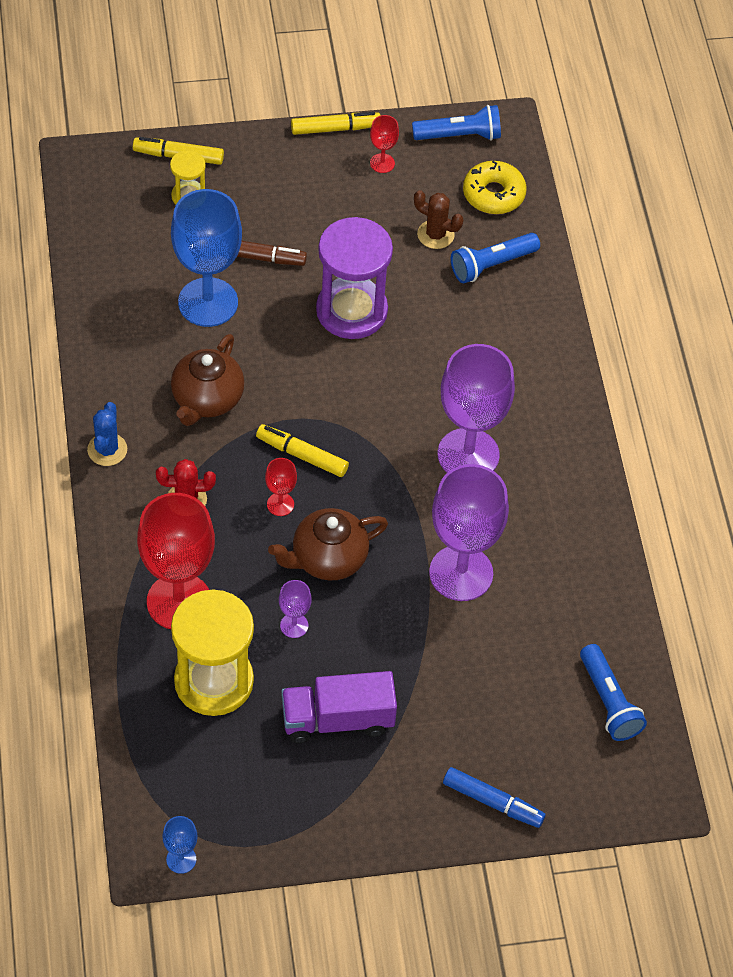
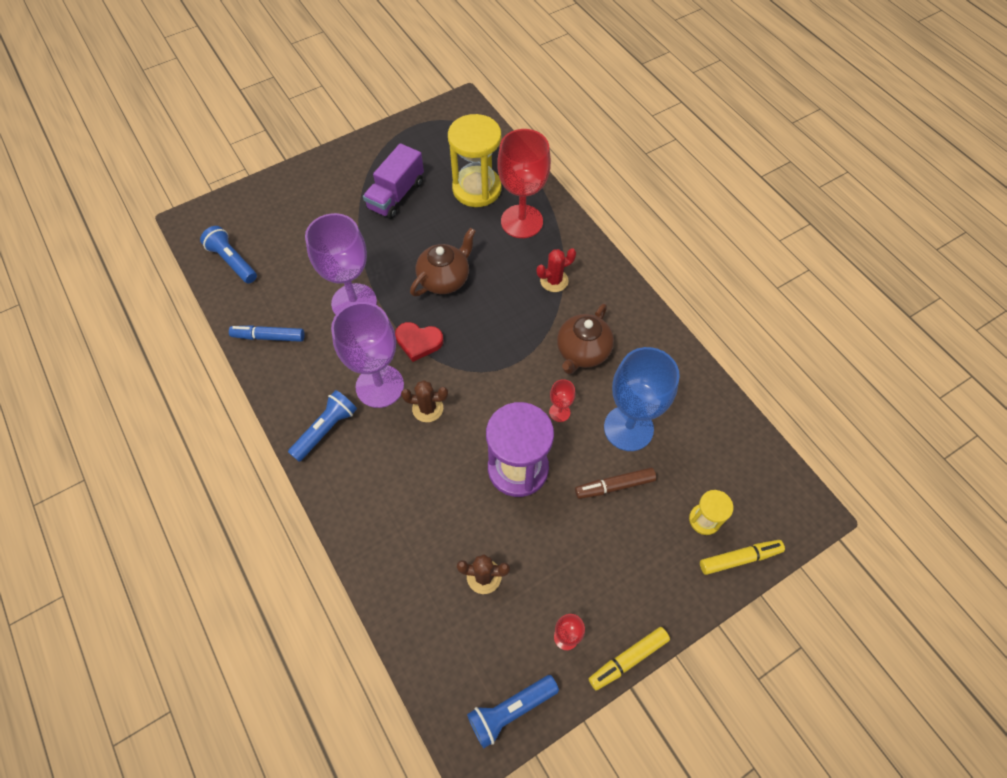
camera: 160 degrees right, 5 degrees up
(107, 450) = (624, 292): blue cactus -> none
(181, 859) = (447, 108): blue goblet -> none
(207, 399) = (582, 352): brown teapot -> brown teapot turned 150 degrees counterclockwise
(280, 504) = (493, 301): red goblet -> red goblet (559, 412)
(294, 625) = (446, 233): purple goblet -> none
(302, 455) = (496, 339): yellow marker -> none
(337, 719) = (396, 195): purple truck -> purple truck turned 150 degrees clockwise
(399, 489) = (418, 342): none -> red heart
(422, 408) = (427, 408): none -> brown cactus
(491, 265) = (423, 566): blue flashlight -> blue flashlight (326, 430)
(493, 194) = (450, 649): yellow donut -> none
(493, 802) = (289, 186): blue marker -> blue marker (269, 337)

